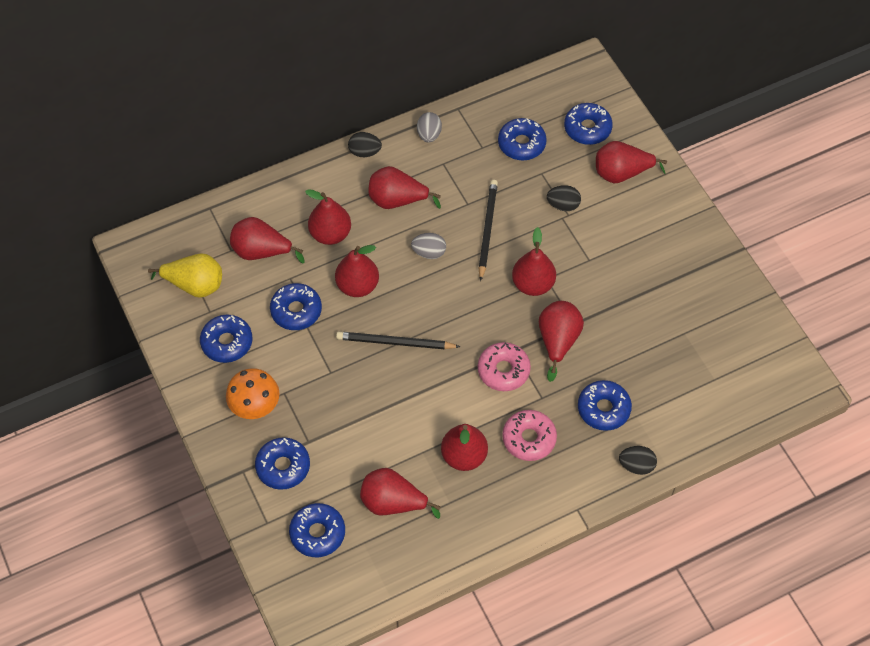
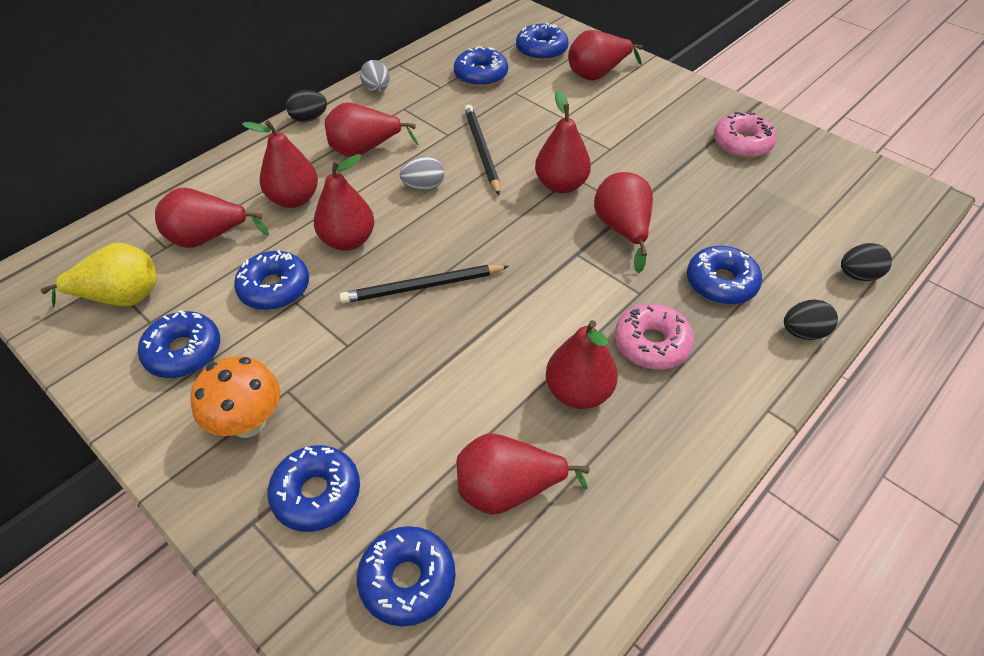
camera: 20 degrees left, 10 degrees down
(503, 370) = (575, 278): pink donut -> pink donut (742, 143)
(563, 205) = (553, 111): black egg -> black egg (858, 275)

